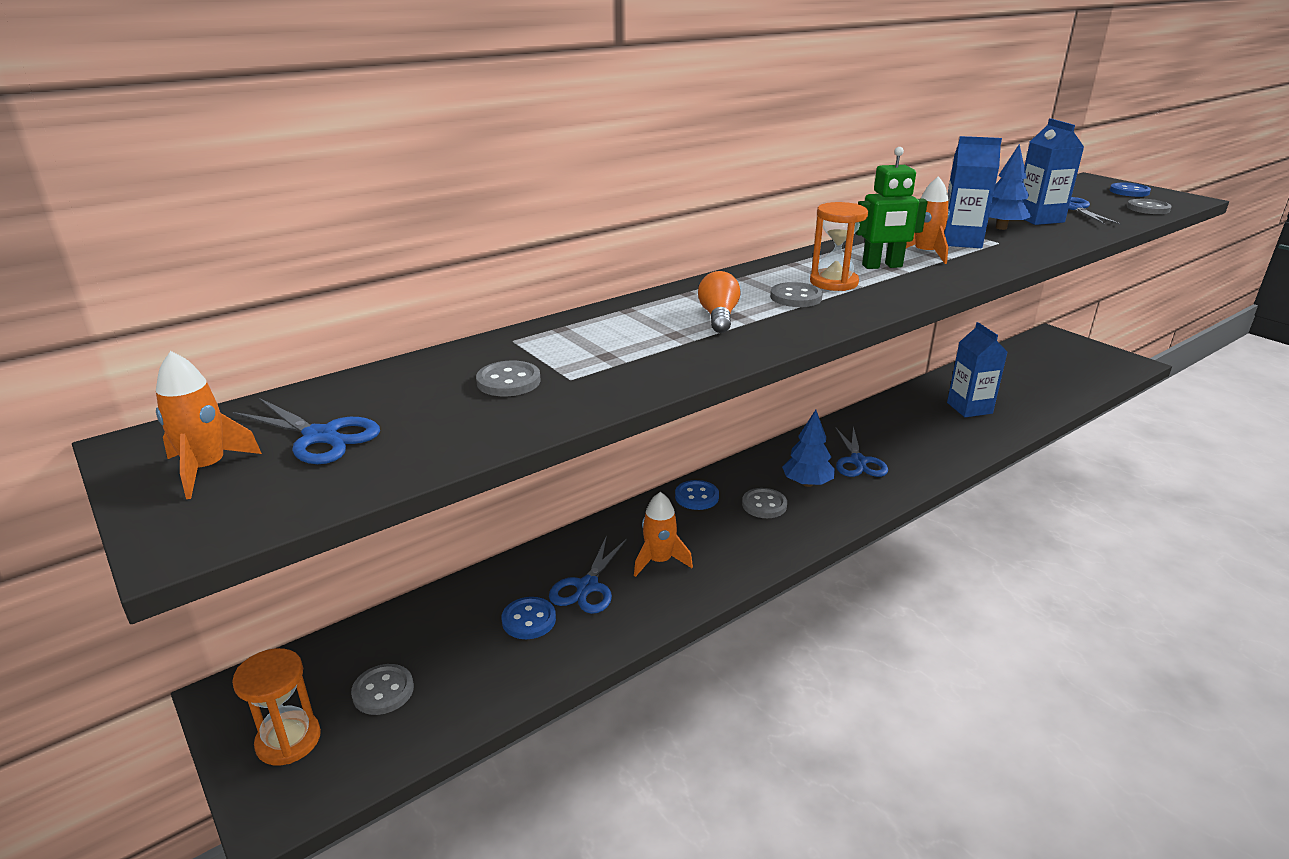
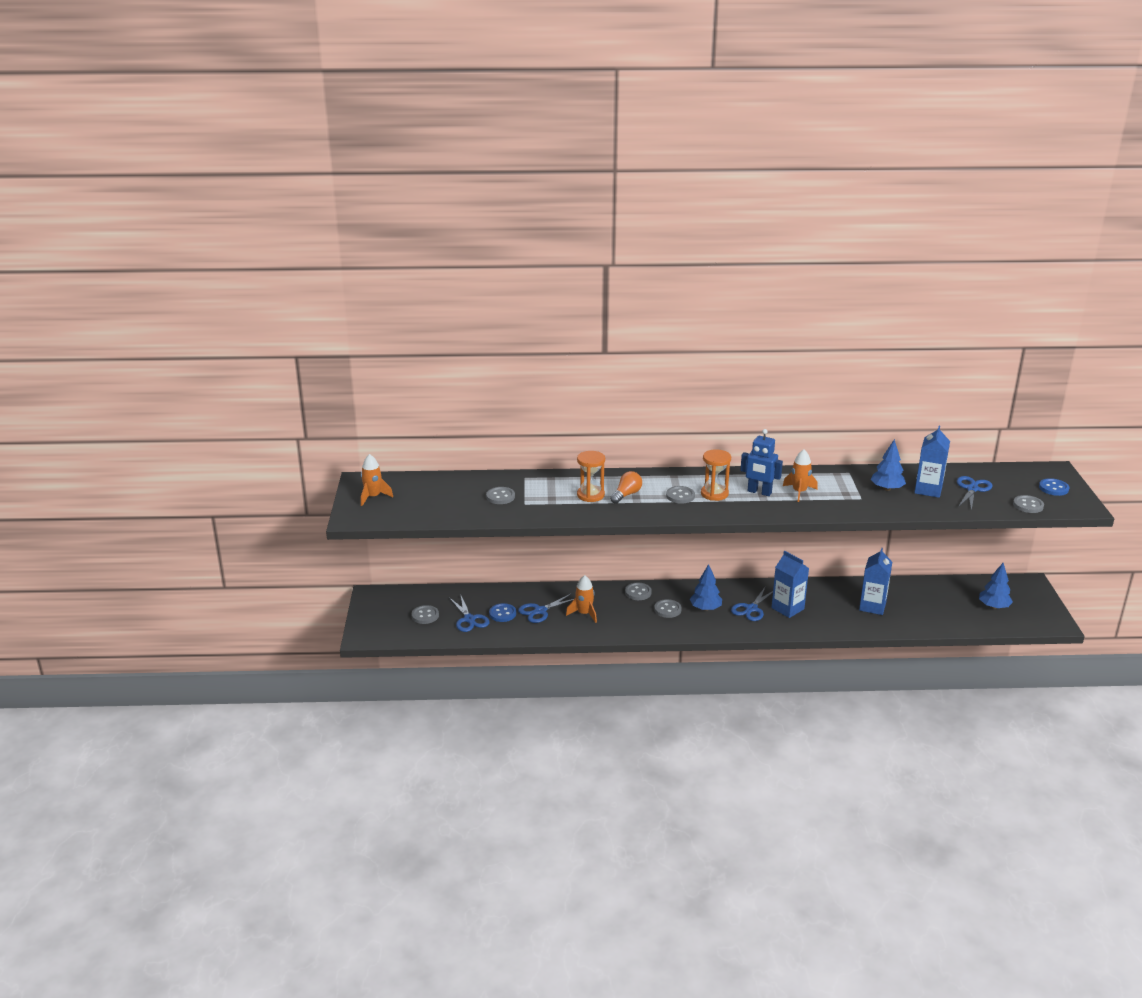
camera: 35 degrees right, 0 degrees up
(288, 740) = (381, 617): orange hourglass -> orange hourglass (590, 495)
(321, 437) = (416, 497): blue scissors -> blue scissors (469, 619)
(696, 497) = (638, 592): blue button -> grey button
(882, 266) = (759, 492): green robot -> blue robot
(960, 241) = (839, 490): blue carton -> blue carton (787, 608)
(1064, 366) = (993, 606): none -> blue tree

